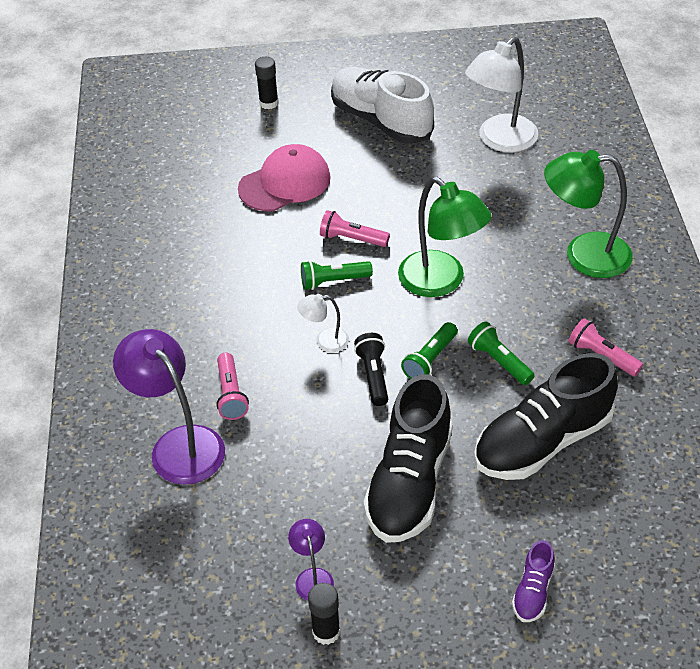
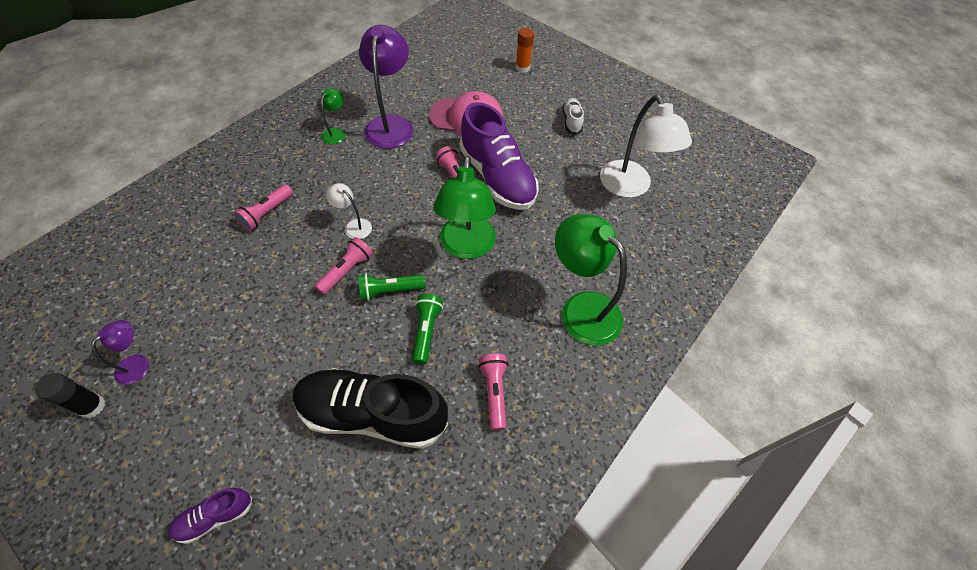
camera: 40 degrees right, 10 degrees up
(179, 444) = (205, 218): purple lamp -> purple lamp (391, 124)
(182, 285) = (336, 132): none -> green lamp
(268, 103) = (522, 68): black glue stick -> orange glue stick
(333, 281) = (409, 194): green flashlight -> none
(374, 375) = (347, 271): black flashlight -> pink flashlight
(381, 120) = (571, 121): white shoe -> white shoe, size x0.45
(386, 212) = (497, 177): none -> purple shoe
(409, 482) = (266, 359): black shoe -> none
(500, 140) = (630, 187): white lamp -> white lamp turned 105 degrees counterclockwise

